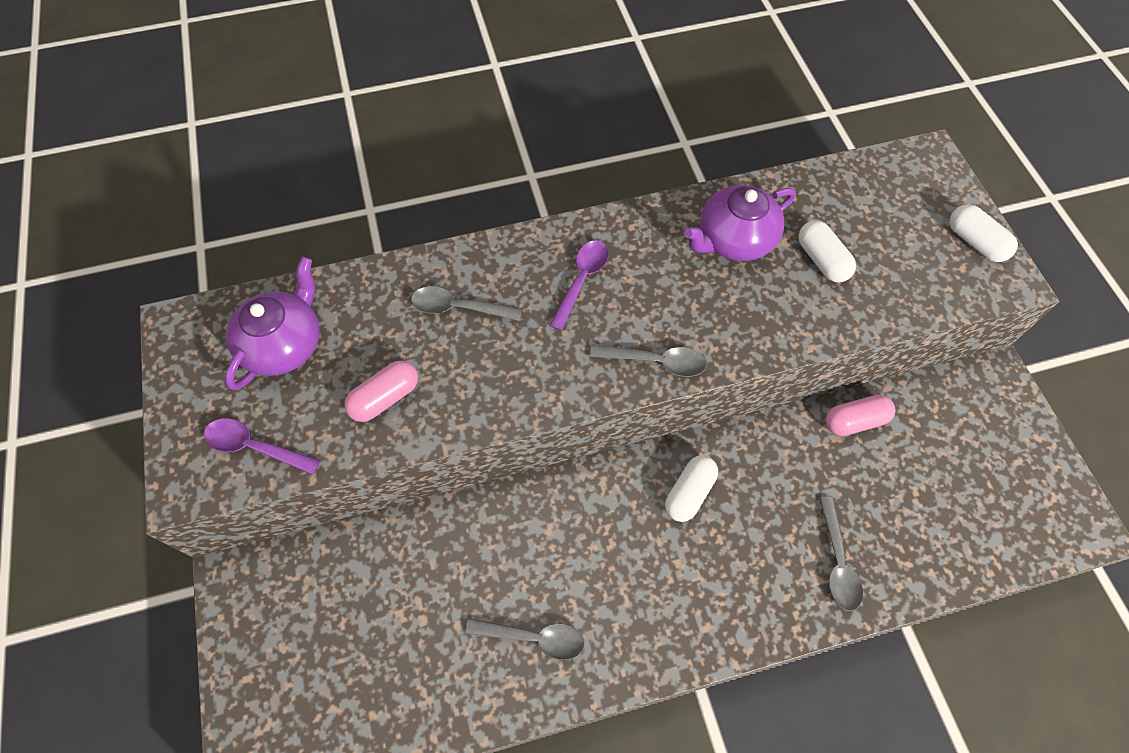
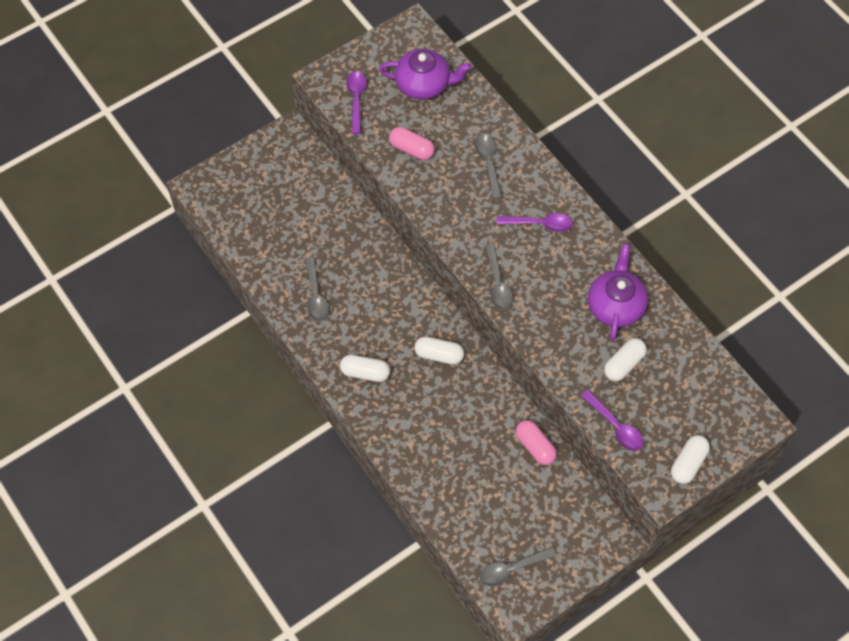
camera: 70 degrees right, 0 degrees up
(687, 606) = (365, 372): none -> white capsule
(734, 240) = (615, 305): purple teapot -> purple teapot turned 60 degrees clockwise
(837, 561) = (427, 453): grey spoon -> grey spoon (511, 569)
(909, 299) = (615, 426): none -> purple spoon

